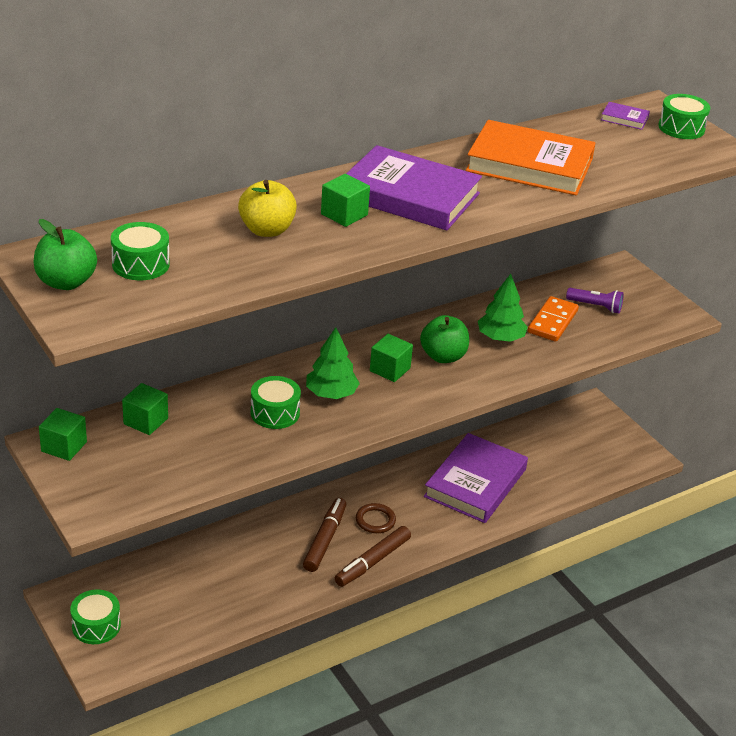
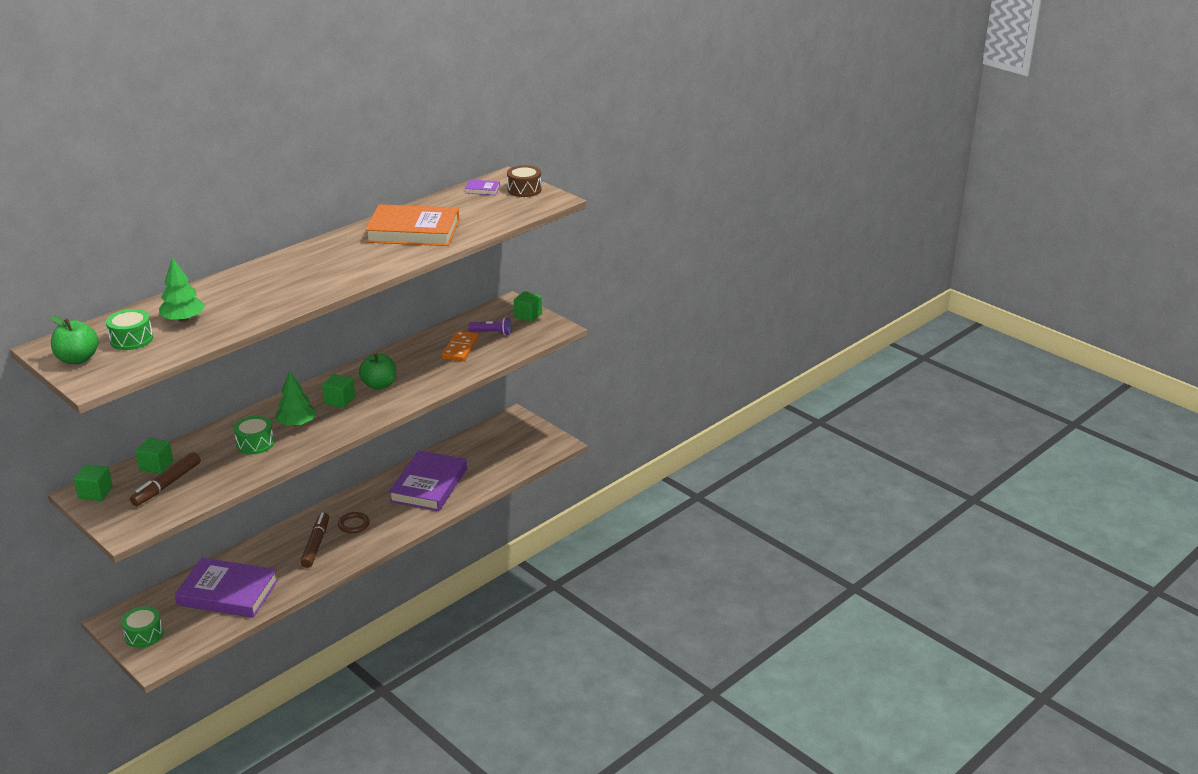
camera: 10 degrees left, 5 degrees down
(267, 230) = (222, 303): yellow apple -> none
(344, 214) = (278, 284): green cube -> green cube (528, 315)
(372, 562) = (355, 552): brown marker -> brown marker (167, 485)
(409, 195) = (326, 265): purple book -> purple book (228, 592)
(500, 338) = (422, 365): green tree -> green tree (183, 319)
(681, 128) = (524, 190): green drum -> brown drum

